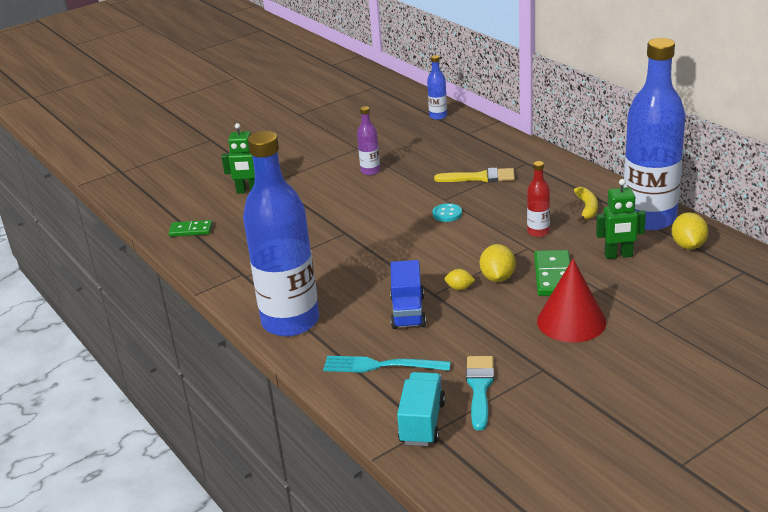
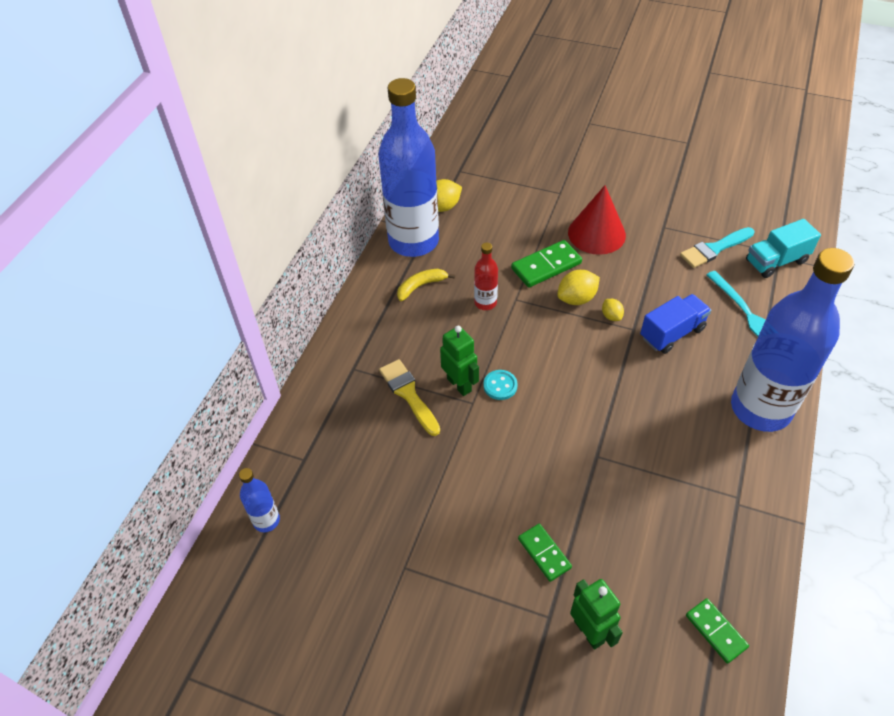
camera: 125 degrees left, 20 degrees up
(308, 192) = (544, 553): none -> green domino
(370, 171) = (455, 513): purple bottle -> none
(618, 255) = (486, 240): green robot -> green robot (459, 384)

